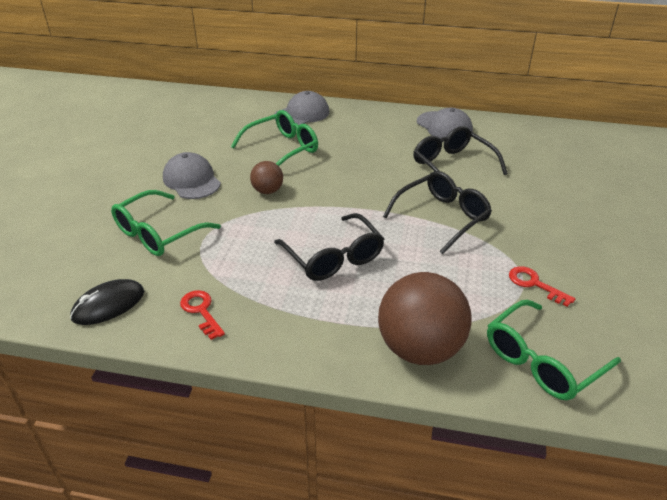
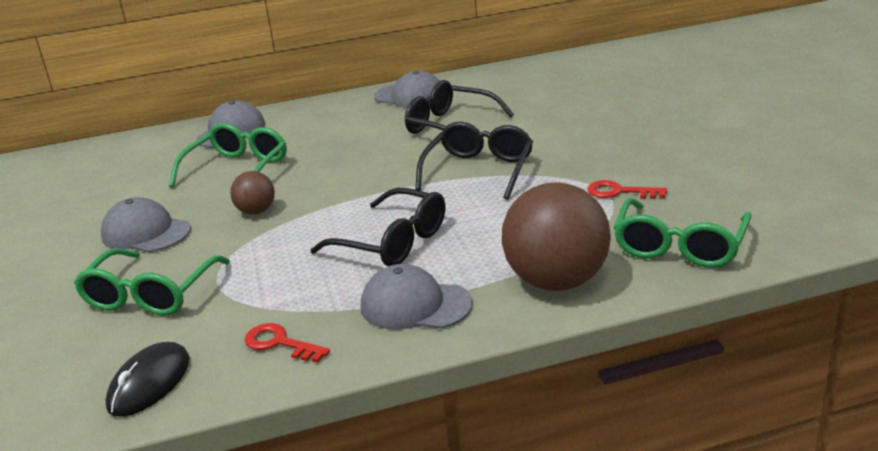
camera: 25 degrees left, 10 degrees down
(307, 321) = (415, 305): none -> grey cap

